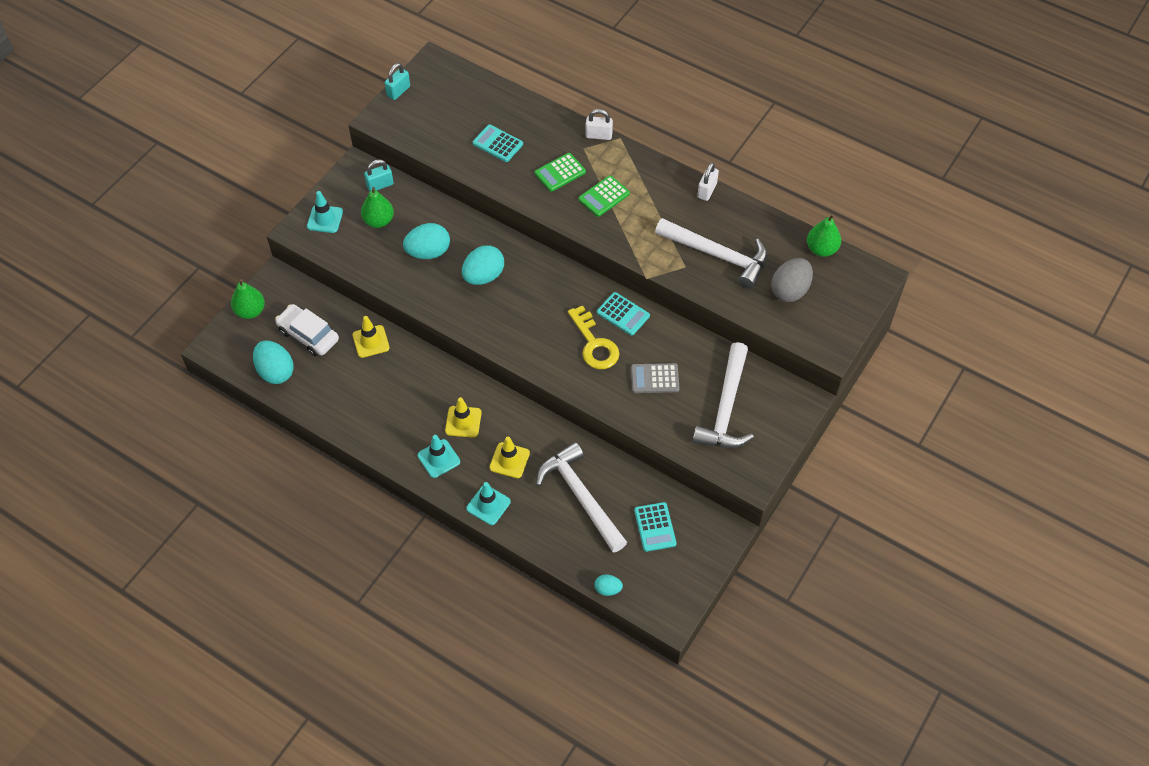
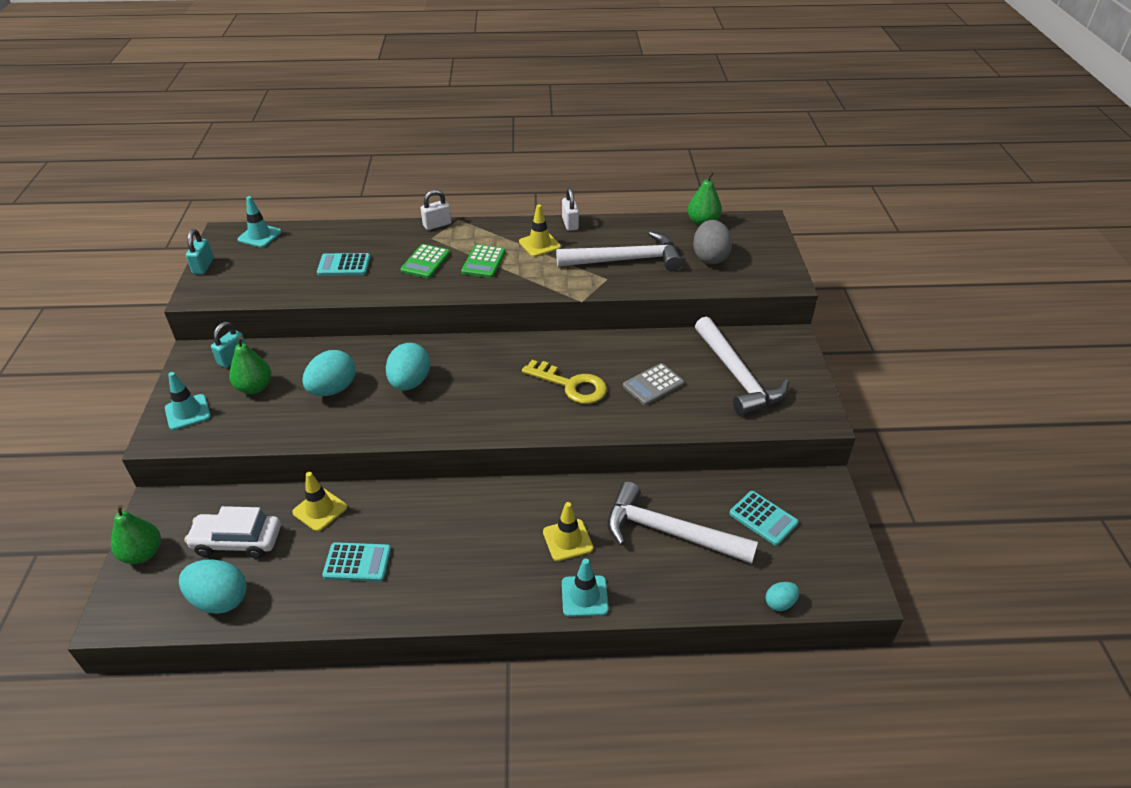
camera: 35 degrees left, 15 degrees down
(439, 458) = (490, 581): turquoise traffic cone -> turquoise traffic cone (260, 236)
(463, 422) = (487, 531): yellow traffic cone -> yellow traffic cone (539, 244)
(623, 314) = (574, 350): turquoise calculator -> turquoise calculator (357, 562)

